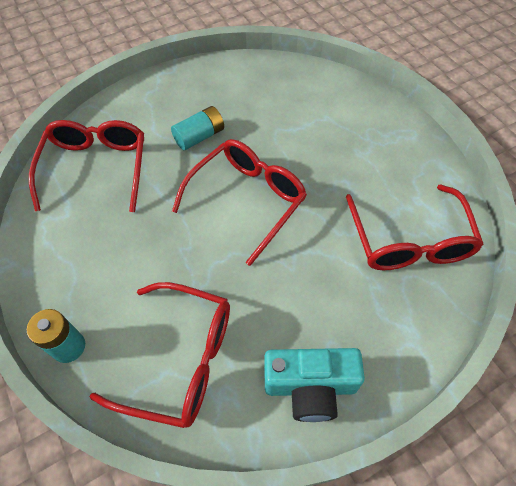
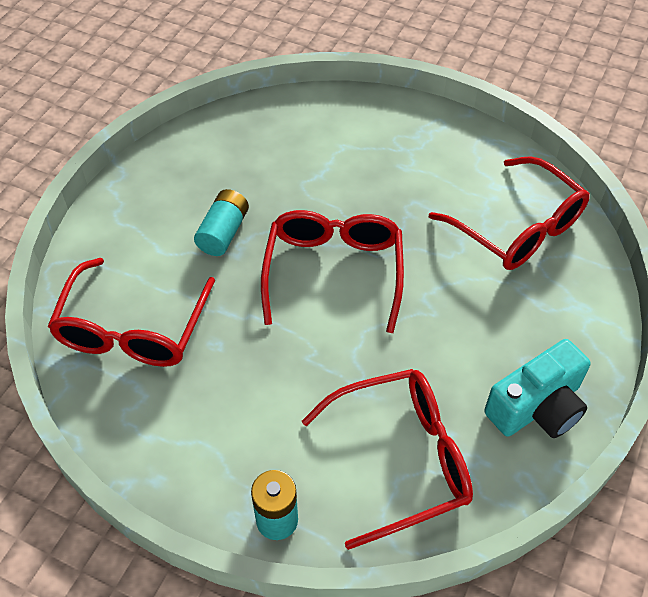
camera: 35 degrees left, 5 degrees down
(96, 169) = (133, 328): red glasses -> red glasses turned 135 degrees counterclockwise

